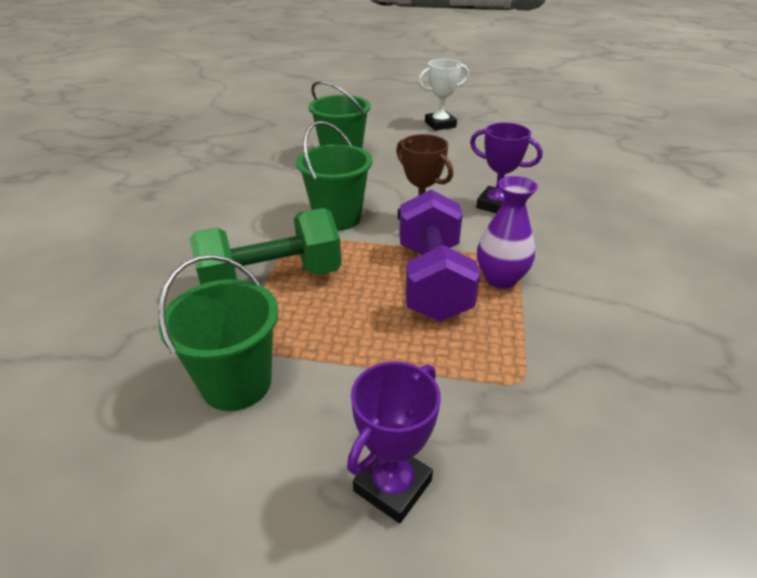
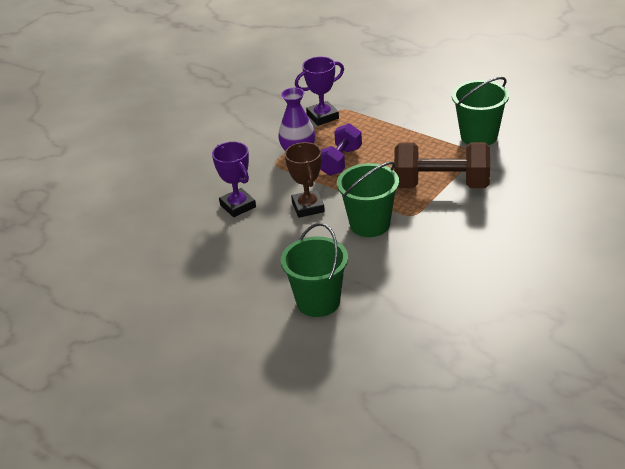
camera: 150 degrees left, 0 degrees up
(271, 280) = (442, 185): green dumbbell -> brown dumbbell
(392, 486) = (425, 91): purple trophy -> purple trophy (322, 116)
(432, 281) = (340, 161): purple dumbbell -> purple dumbbell, size x0.63
(440, 124) = (168, 331): white trophy -> none

